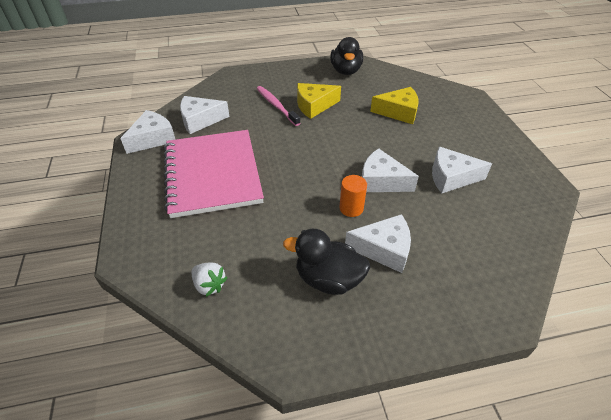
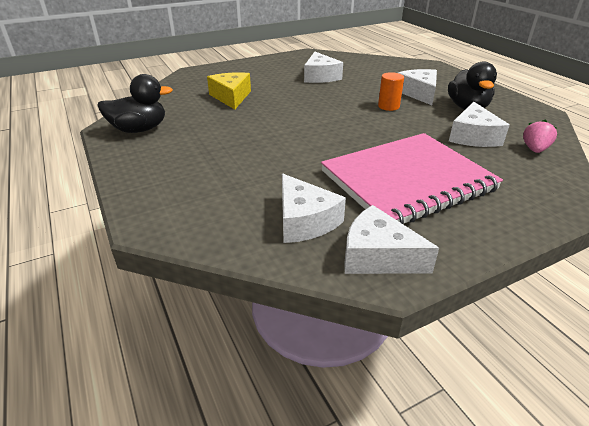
camera: 105 degrees left, 10 degrees down
(209, 285) = (534, 149): white strawberry -> pink strawberry
(276, 106) = (241, 164): pink toothbrush -> none
(314, 106) = (232, 140): yellow cheese -> none
(381, 181) = (344, 98): white cheese -> white cheese (473, 136)

